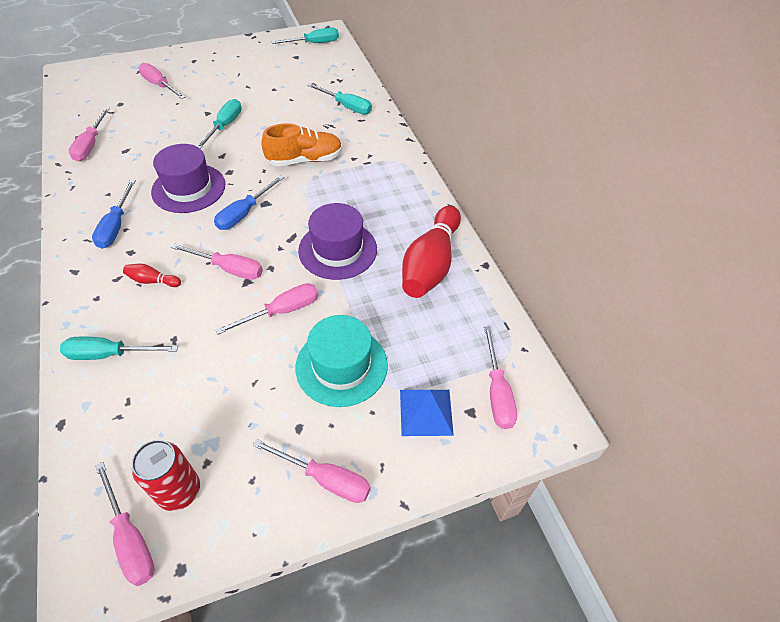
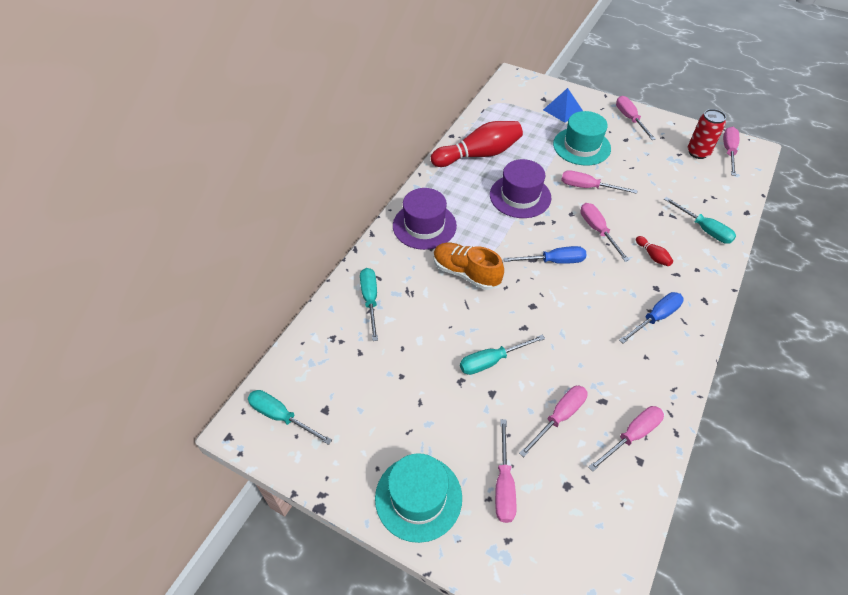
camera: 130 degrees left, 0 degrees up
(188, 188) = (576, 313): purple hat -> purple hat (424, 225)
(203, 59) = (418, 497): none -> turquoise hat
(497, 392) = (523, 96): pink screwdriver -> pink screwdriver (559, 417)

